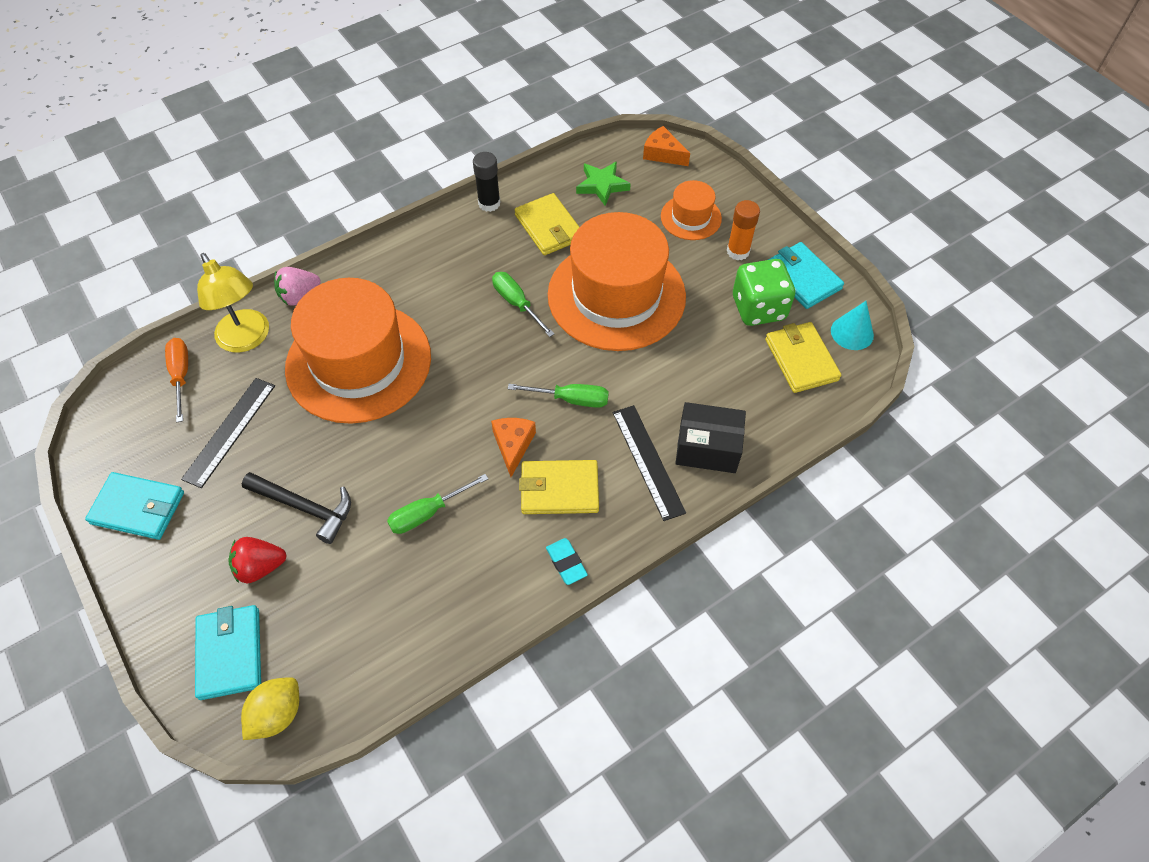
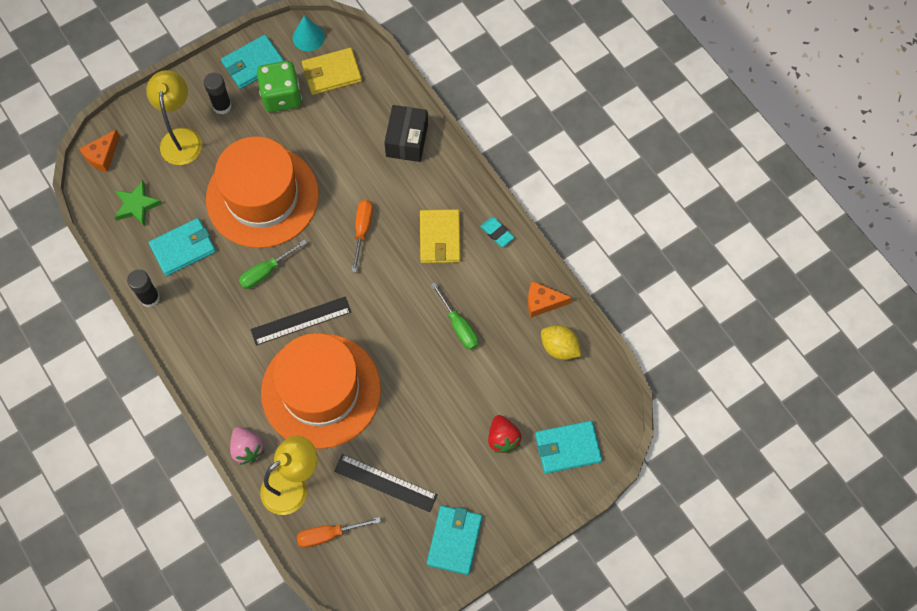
camera: 90 degrees left, 10 degrees up
(277, 714) = (608, 409): yellow lemon -> yellow lemon (559, 348)
(305, 507) = (454, 414): black hammer -> none
(513, 445) = (402, 270): orange cheese -> orange cheese (542, 302)
(549, 227) = (183, 248): yellow wallet -> turquoise wallet
(566, 563) = (497, 233): turquoise eraser -> turquoise eraser turned 75 degrees clockwise
(571, 399) = (362, 230): green screwdriver -> orange screwdriver
(648, 461) = (417, 179): black ruler -> black ruler (301, 320)
(691, 217) = (181, 138): orange hat -> yellow lamp
(738, 251) = (222, 106): orange glue stick -> black glue stick

